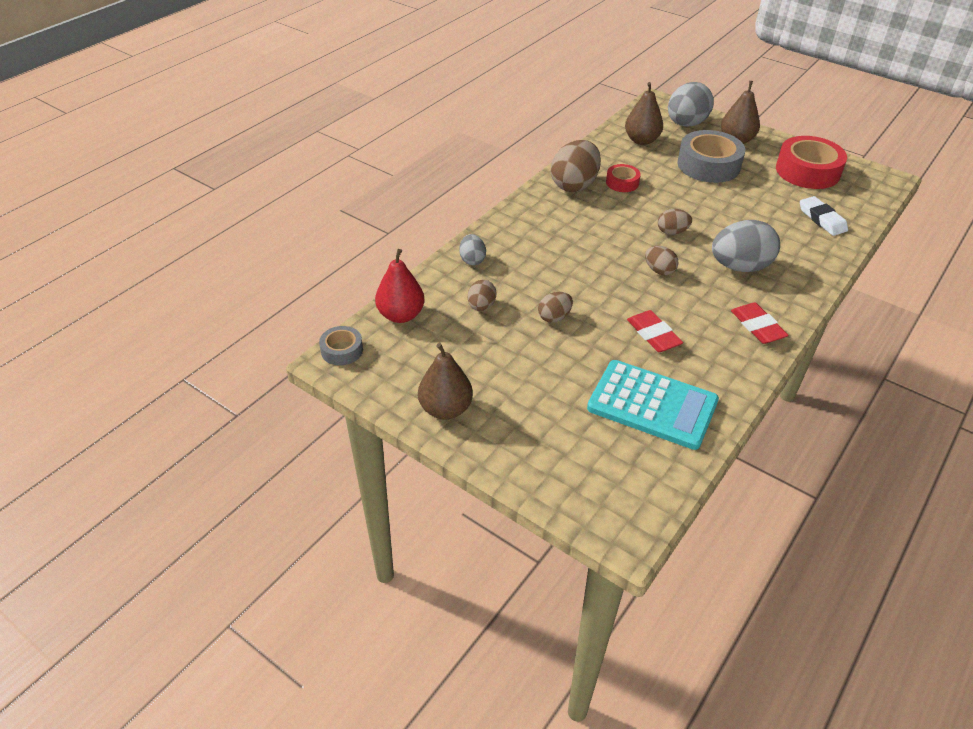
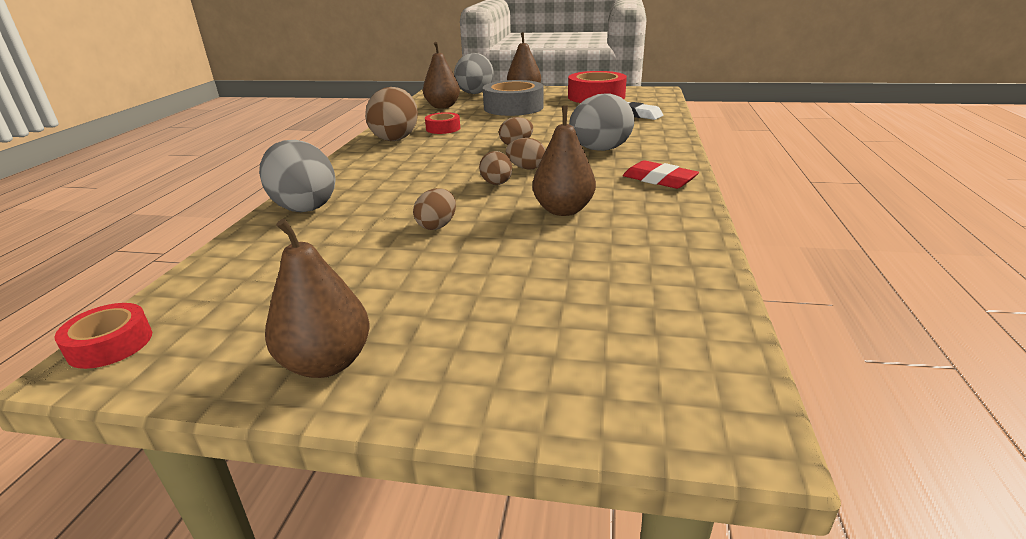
camera: 25 degrees left, 15 degrees down
(342, 350) = (110, 344): grey tape -> red tape
(401, 315) = (214, 277): red pear -> none
(472, 260) = (304, 206): grey egg -> grey egg, size x1.92
(481, 306) = (334, 240): brown egg -> brown egg (496, 184)
(652, 405) = (619, 266): turquoise calculator -> none
(653, 334) = (563, 210): red eraser -> brown pear

